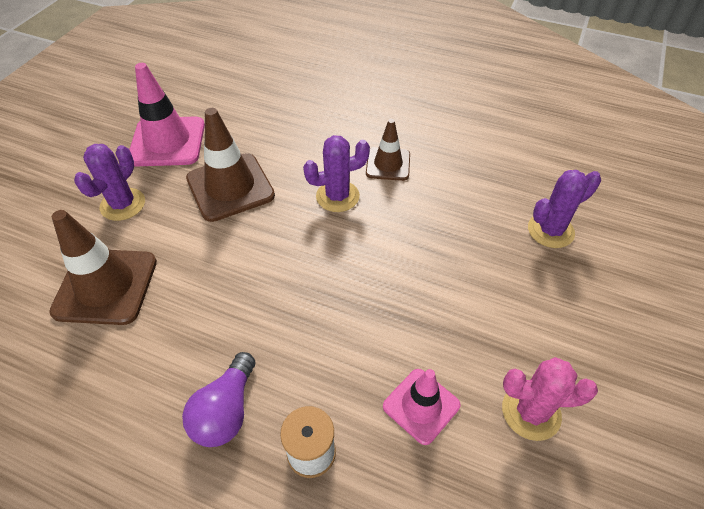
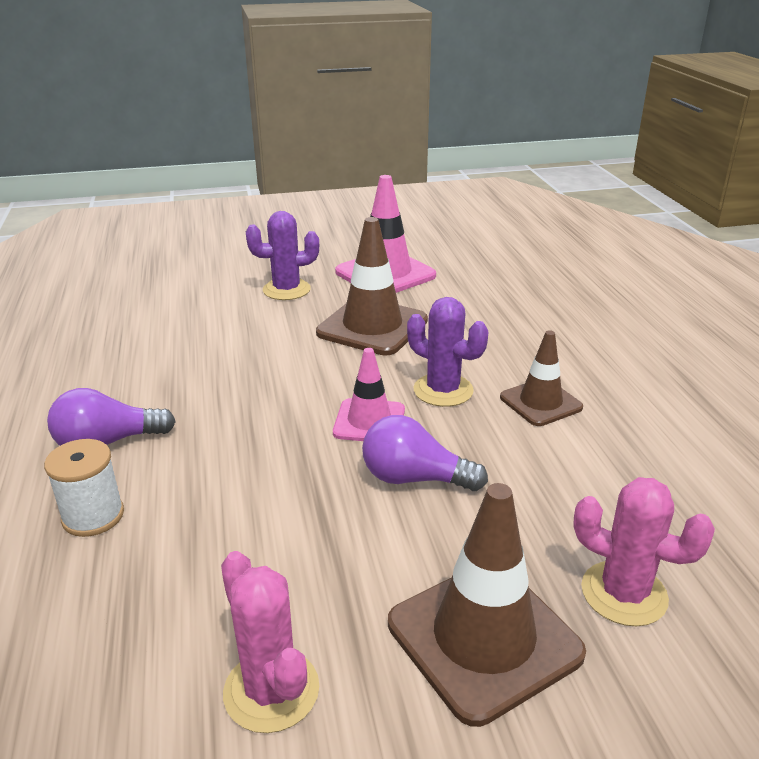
camera: 55 degrees right, 20 degrees down
(106, 286) = (191, 324): brown traffic cone -> brown traffic cone (484, 638)
(409, 258) = (414, 478): none -> purple light bulb
(421, 406) = (206, 576): pink traffic cone -> pink traffic cone (369, 421)
(550, 230) = (624, 593): purple cactus -> pink cactus

